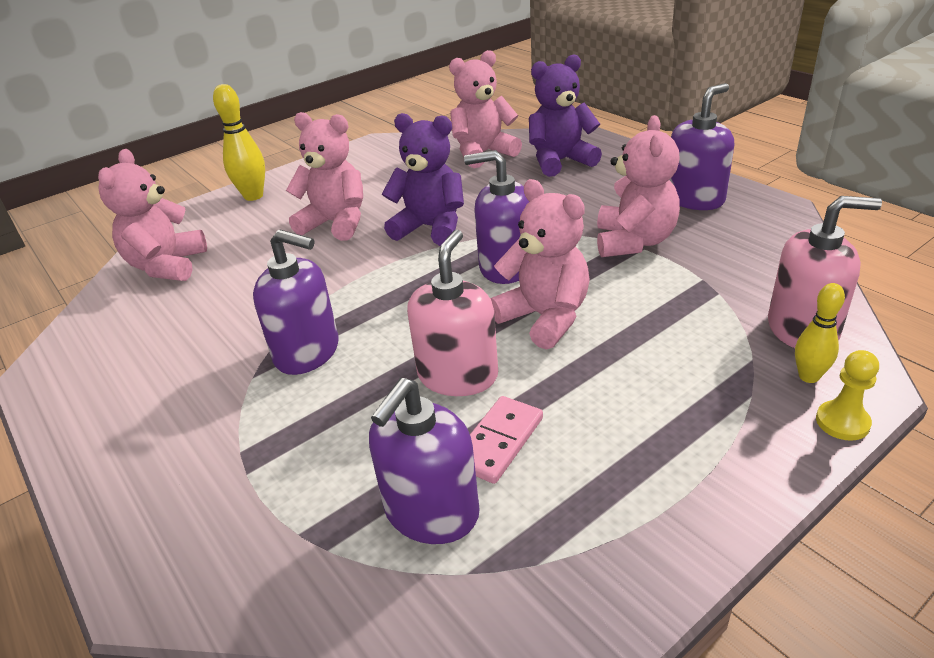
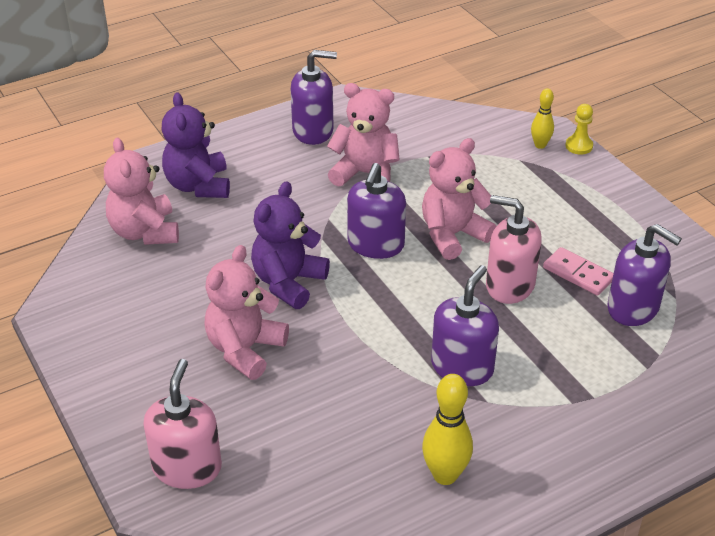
camera: 85 degrees left, 5 degrees up
(167, 266) = (275, 488): pink teddy bear -> none
(253, 196) = (136, 424): yellow bowling pin -> yellow bowling pin (445, 475)
(694, 199) = (313, 131): purple soap dispenser -> purple soap dispenser turned 120 degrees clockwise
(802, 329) = (496, 134): pink soap dispenser -> pink soap dispenser (187, 467)

